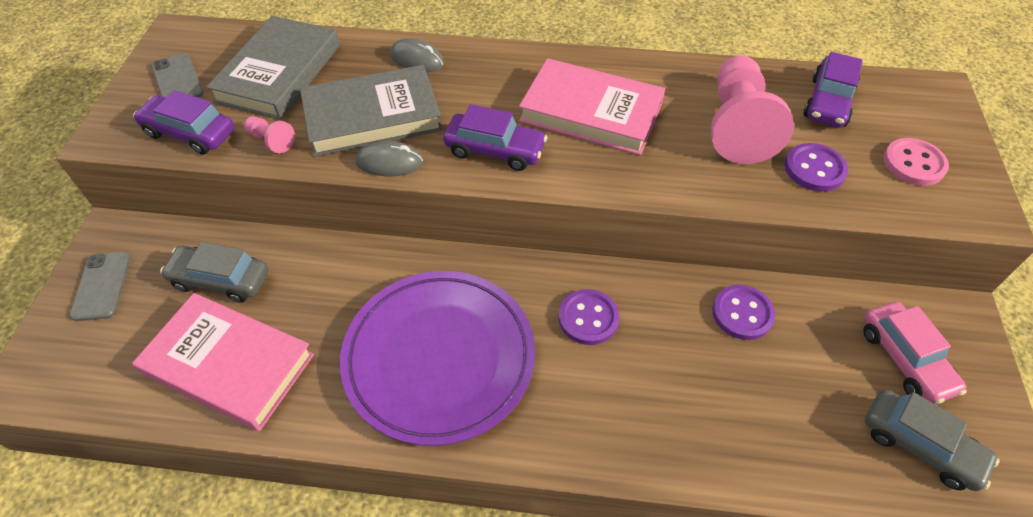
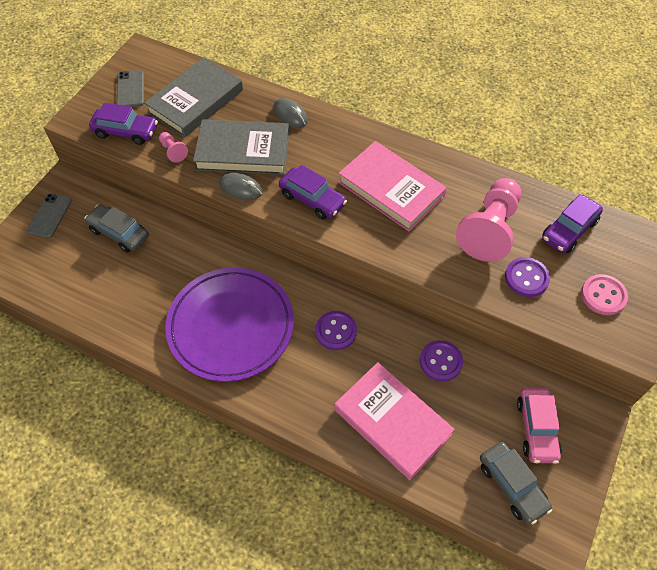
camera: 20 degrees right, 5 degrees up
(190, 133) = (126, 131): purple car -> purple car turned 150 degrees clockwise
(229, 364) = (106, 289): pink book -> pink book (392, 422)

